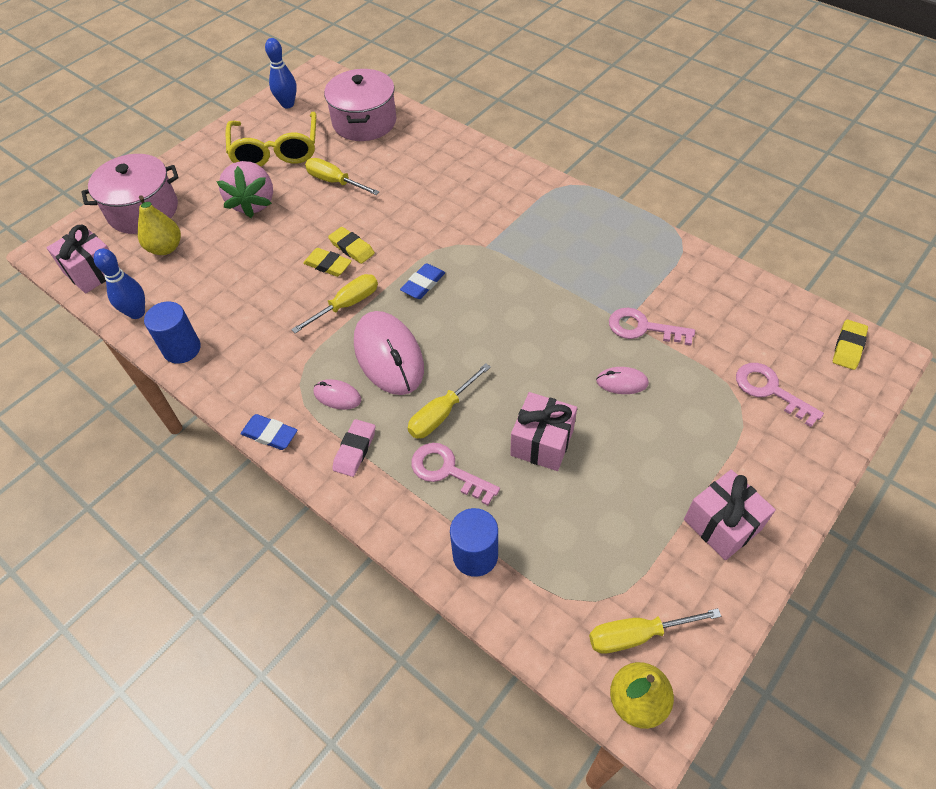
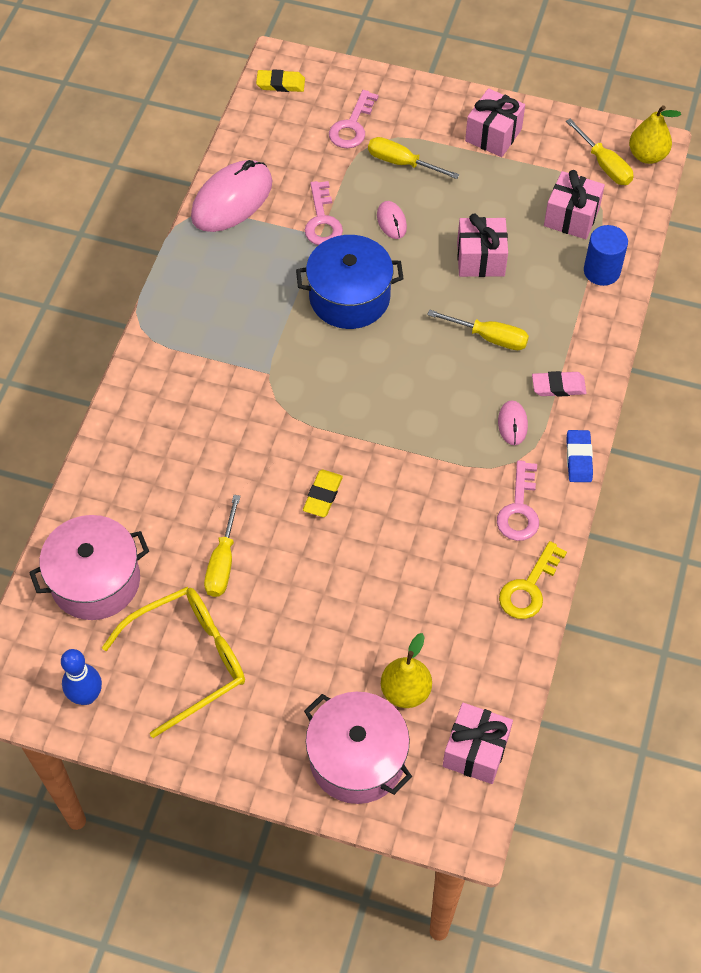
camera: 115 degrees left, 5 degrees up
(137, 313) = (507, 661): blue bowling pin -> none
(182, 349) = (529, 587): blue cylinder -> yellow key
(253, 203) = (294, 634): pink strawberry -> none
(328, 265) = (357, 507): yellow eraser -> none
(346, 305) = (403, 464): yellow screwdriver -> yellow screwdriver (402, 163)
(388, 356) = (448, 402): pink mouse -> pink mouse (232, 200)
(423, 284) = (345, 408): blue eraser -> none
(447, 471) = (542, 313): pink key -> pink key (519, 508)
(541, 321) = (349, 297): none -> blue pot
(565, 557) = (571, 217): none -> pink gift

